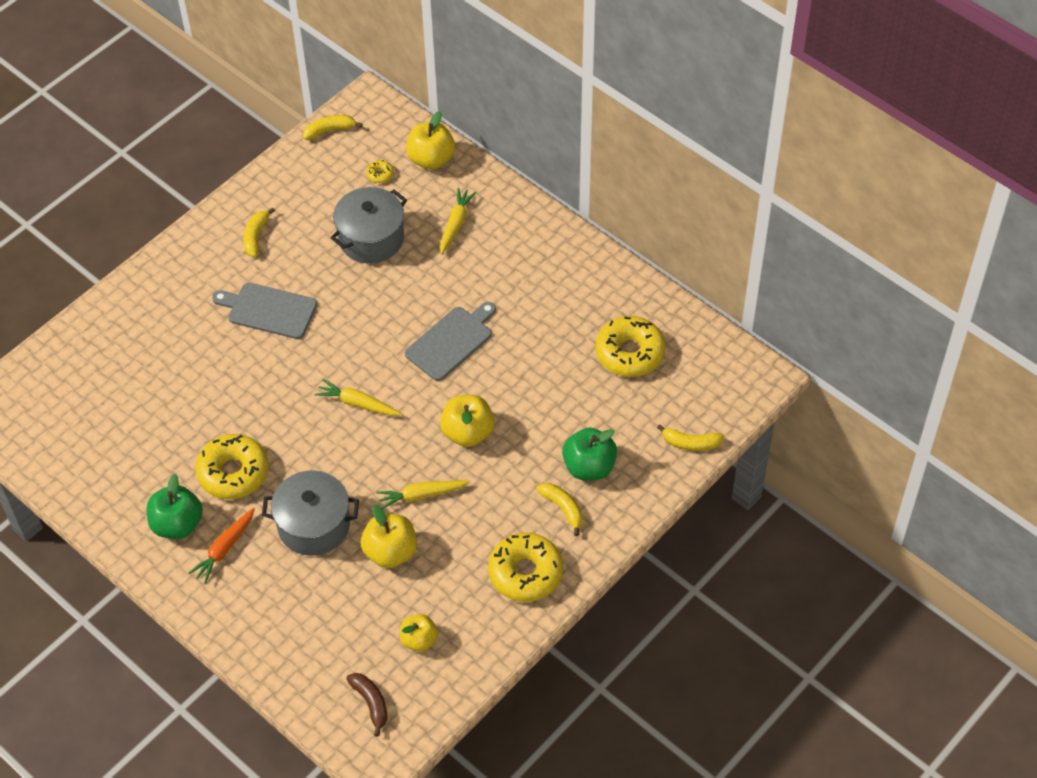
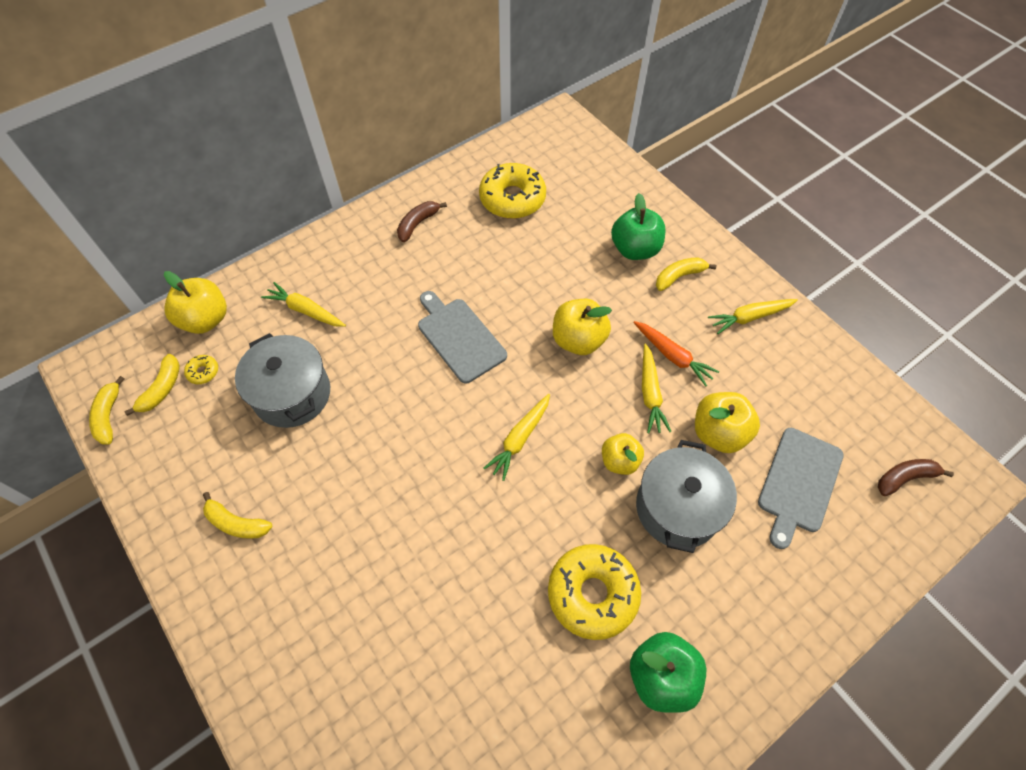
camera: 80 degrees left, 5 degrees up
(224, 549) = (702, 617): orange carrot -> orange carrot (672, 356)
(269, 310) = (357, 521): grey cutting board -> grey cutting board (798, 483)
(419, 640) = (827, 421): yellow apple -> yellow apple (619, 461)
(525, 573) = (749, 317): yellow donut -> yellow carrot
(575, 282) = (417, 224): none -> brown banana
(691, 443) = (620, 175): yellow banana -> yellow banana (162, 389)

